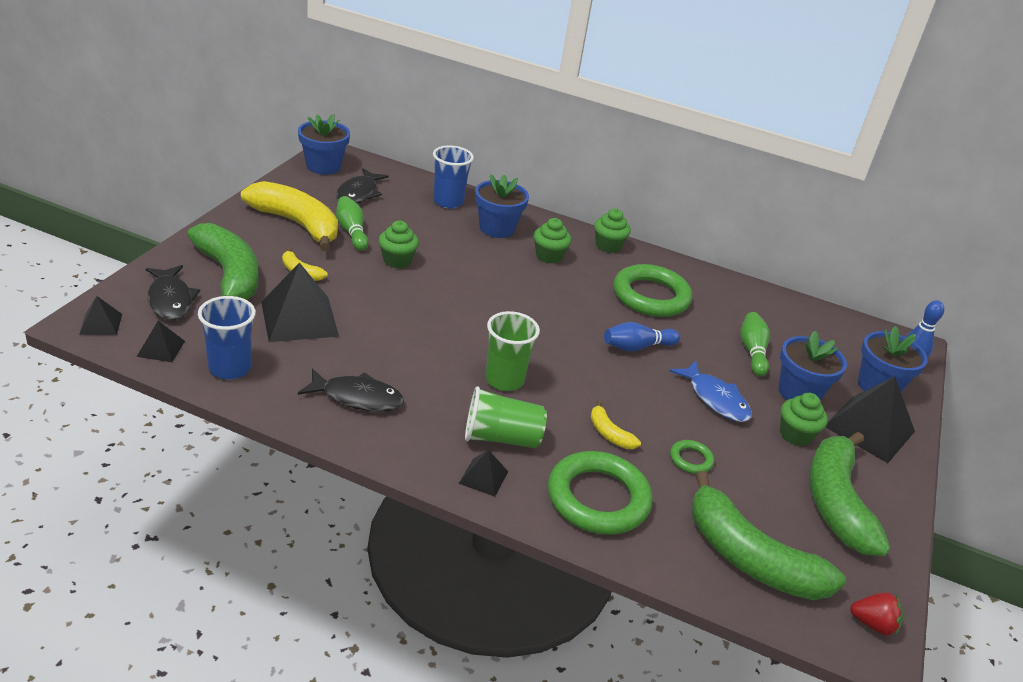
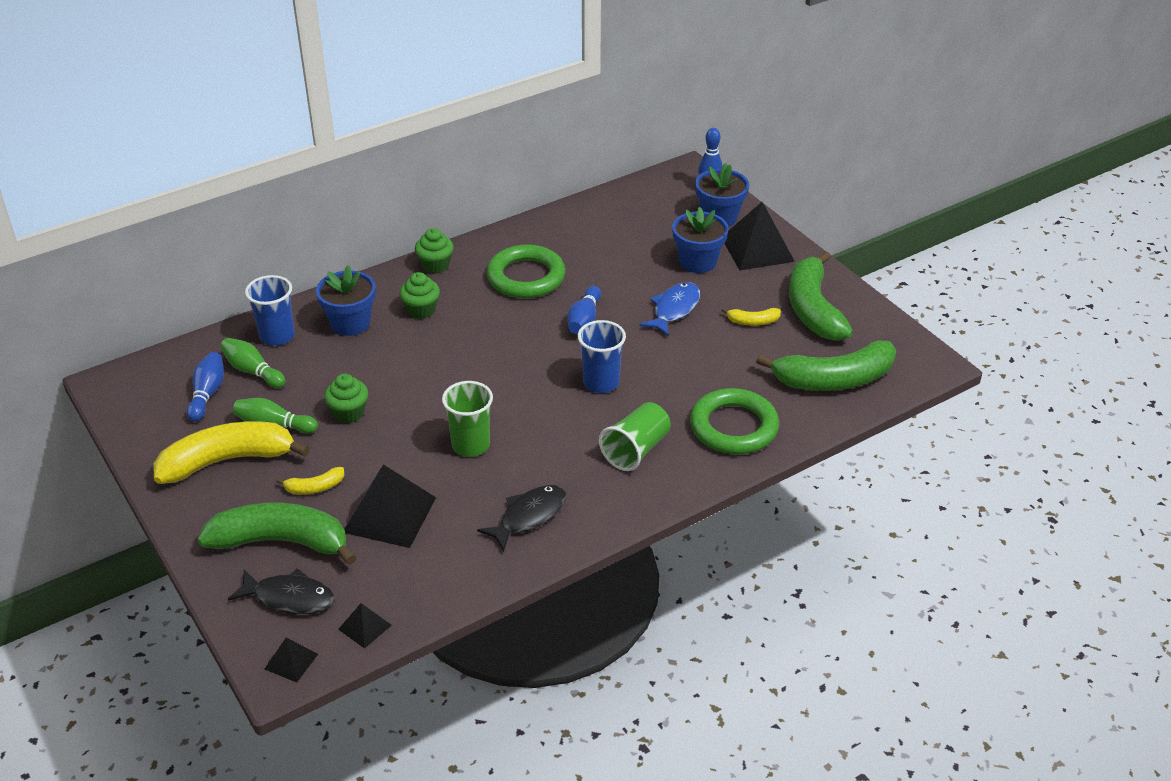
camera: 50 degrees left, 5 degrees up
(230, 368) = (429, 587): blue cup -> blue cup (601, 382)
(323, 166) = (129, 400): blue flower pot -> none
(358, 193) = (207, 394): black fish -> blue bowling pin
(483, 477) = (672, 479): black pyramid -> none
(504, 380) = (569, 417): green cup -> green cup (471, 445)
(609, 433) = (672, 387): yellow banana -> yellow banana (753, 322)
(691, 459) = (727, 358): green ring -> none
(715, 399) = (674, 309): blue fish -> blue fish turned 60 degrees counterclockwise
(752, 351) = (636, 259): green bowling pin -> green bowling pin (253, 371)
(795, 435) = (738, 289): green cupcake -> none
(836, 502) = (813, 309): green banana -> green banana turned 45 degrees clockwise
(872, 624) = (918, 355): red strawberry -> none

